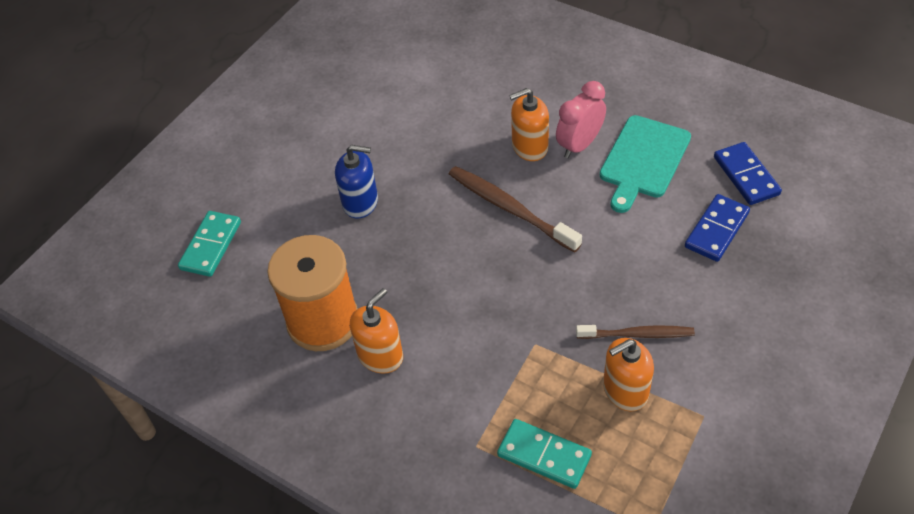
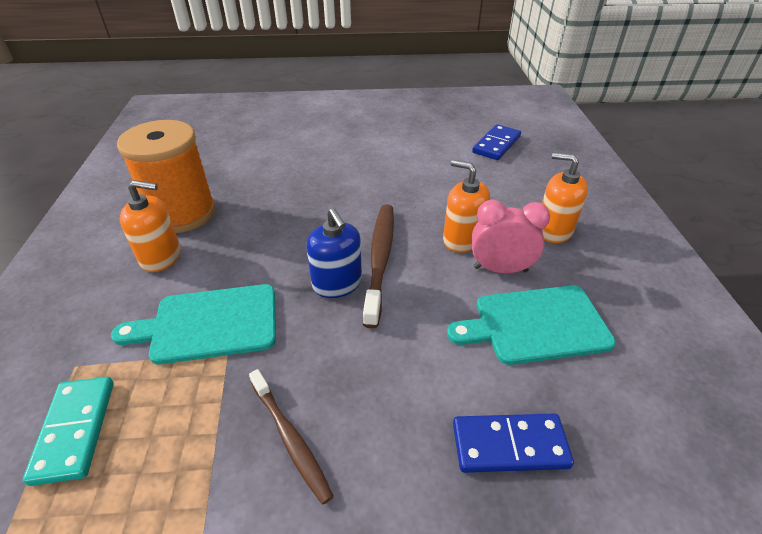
camera: 50 degrees right, 10 degrees down
(211, 245) = (223, 141): turquoise domino -> none
(360, 202) = (314, 181): blue soap dispenser -> blue soap dispenser (337, 284)
(496, 346) = (209, 324): none -> turquoise cutting board
(625, 390) = (198, 467): orange soap dispenser -> orange soap dispenser (553, 230)
(746, 176) = (623, 435): blue domino -> blue domino (496, 145)

